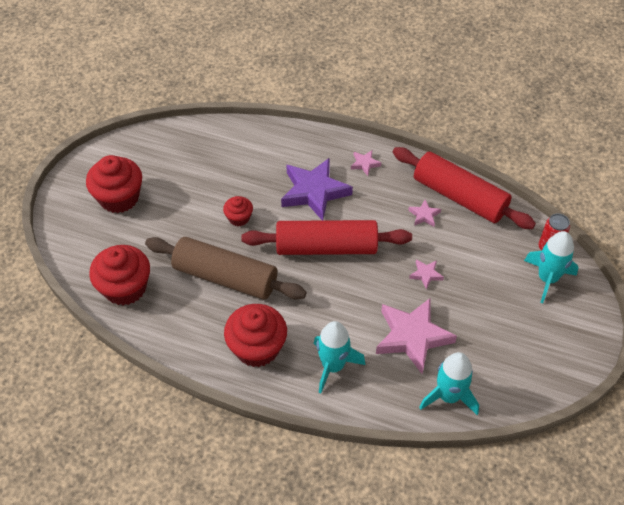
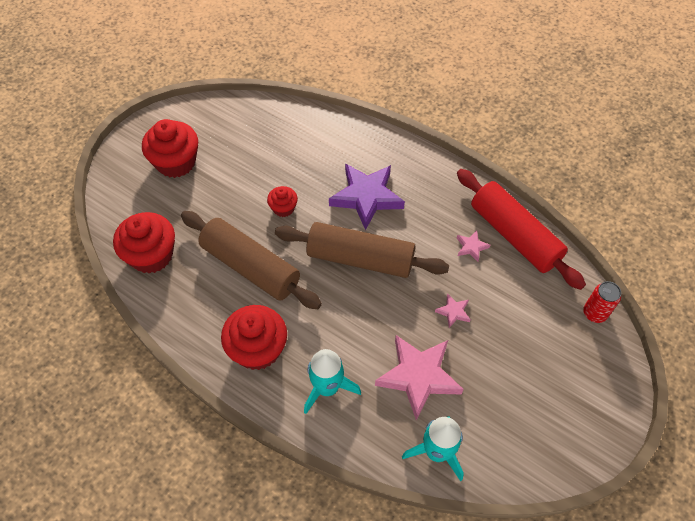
camera: 15 degrees right, 5 degrees up
(326, 247) = (360, 258): red rolling pin -> brown rolling pin
(365, 164) = (427, 179): pink star -> none
(547, 279) = (582, 347): turquoise rocket -> none

